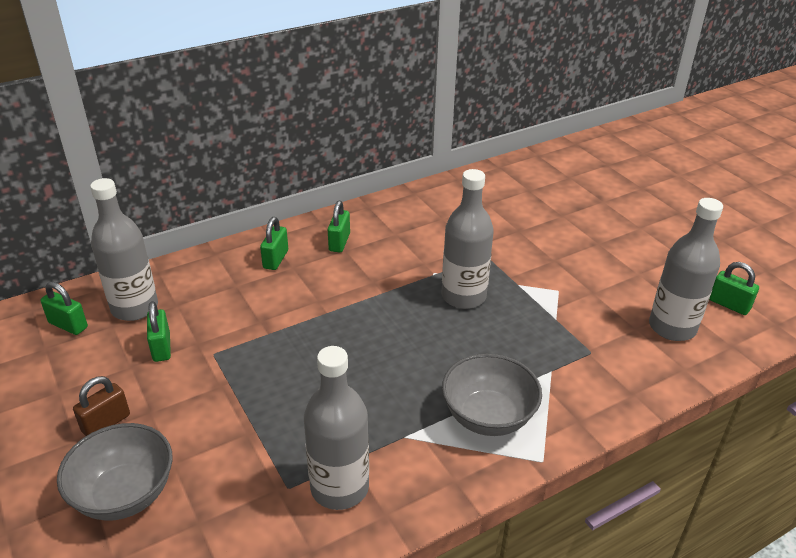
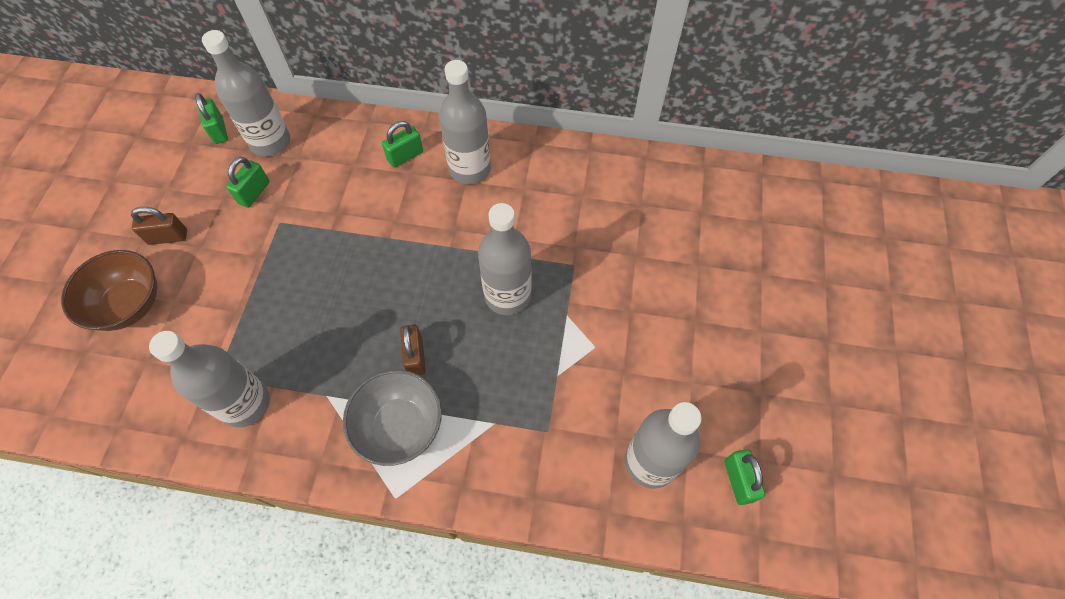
camera: 40 degrees right, 25 degrees up
(125, 494) = (129, 305): grey bowl -> brown bowl
(339, 242) = (470, 169): green padlock -> grey bottle
(443, 369) = (415, 357): none -> brown padlock

